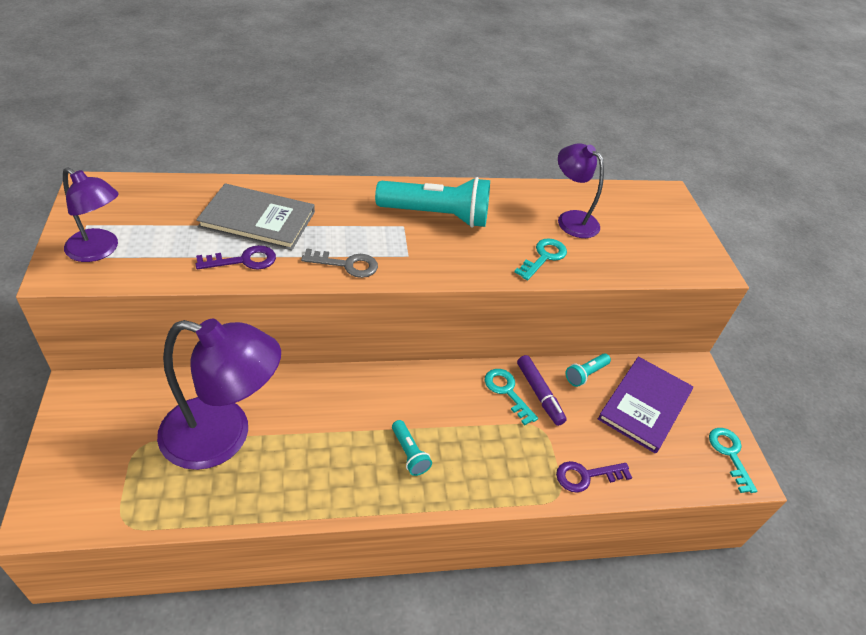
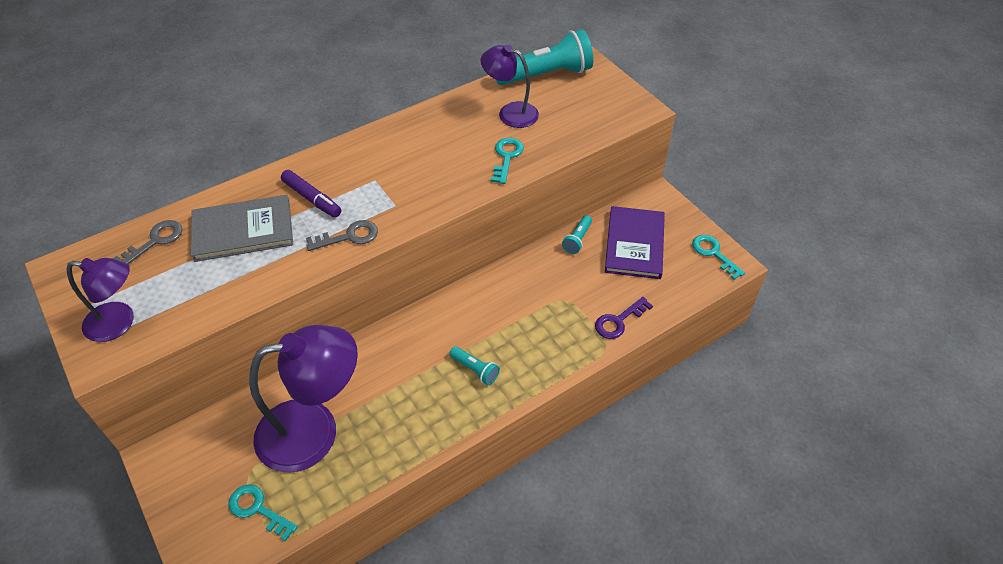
camera: 20 degrees left, 5 degrees up
(179, 197) = (155, 241): none -> grey key
(243, 260) = (257, 273): purple key -> none
(436, 215) = (397, 158): turquoise flashlight -> turquoise flashlight (546, 75)
(507, 392) = (524, 283): turquoise key -> turquoise key (258, 509)
(539, 394) = (550, 273): purple marker -> purple marker (312, 198)

